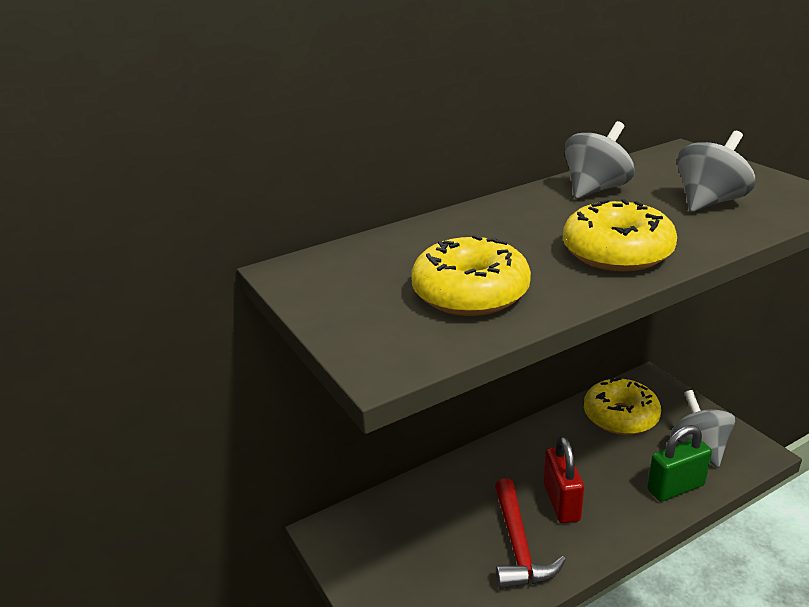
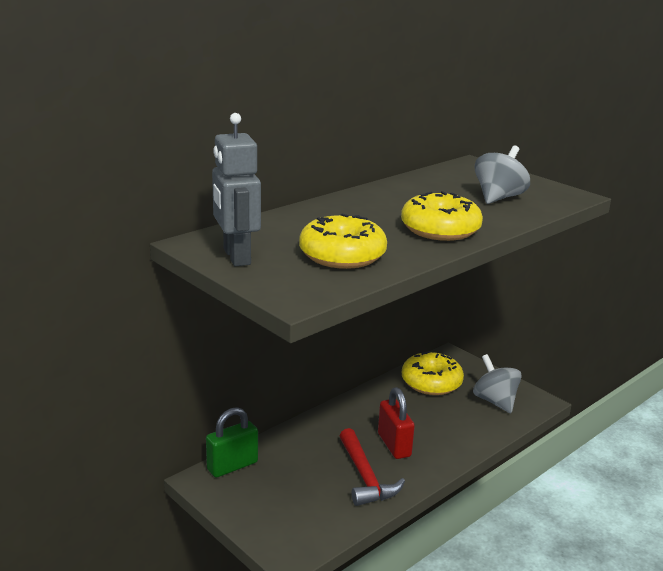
camera: 15 degrees left, 5 degrees down
(331, 292) = (236, 257): none -> grey robot
(595, 189) = (414, 189): grey spinning top -> none
(675, 488) = (480, 429): green padlock -> green padlock (232, 466)

